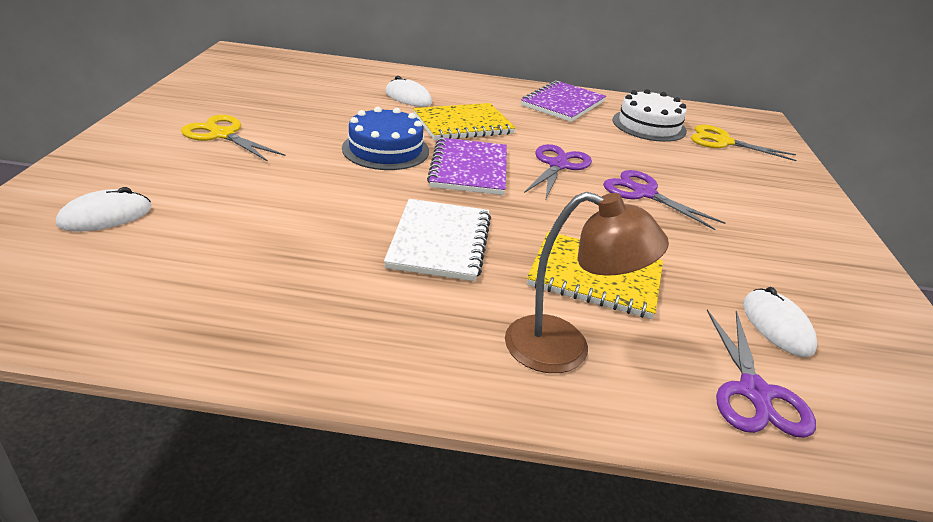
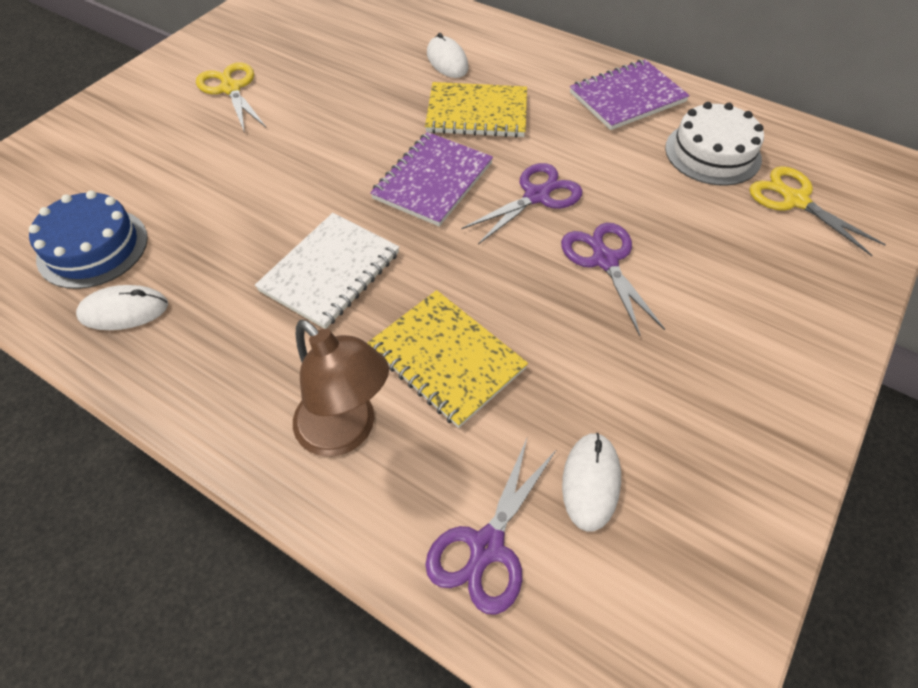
camera: 30 degrees right, 20 degrees up
(105, 216) = (84, 172): white mouse -> white mouse (124, 311)
(385, 149) = (367, 136): blue cake -> blue cake (93, 247)

